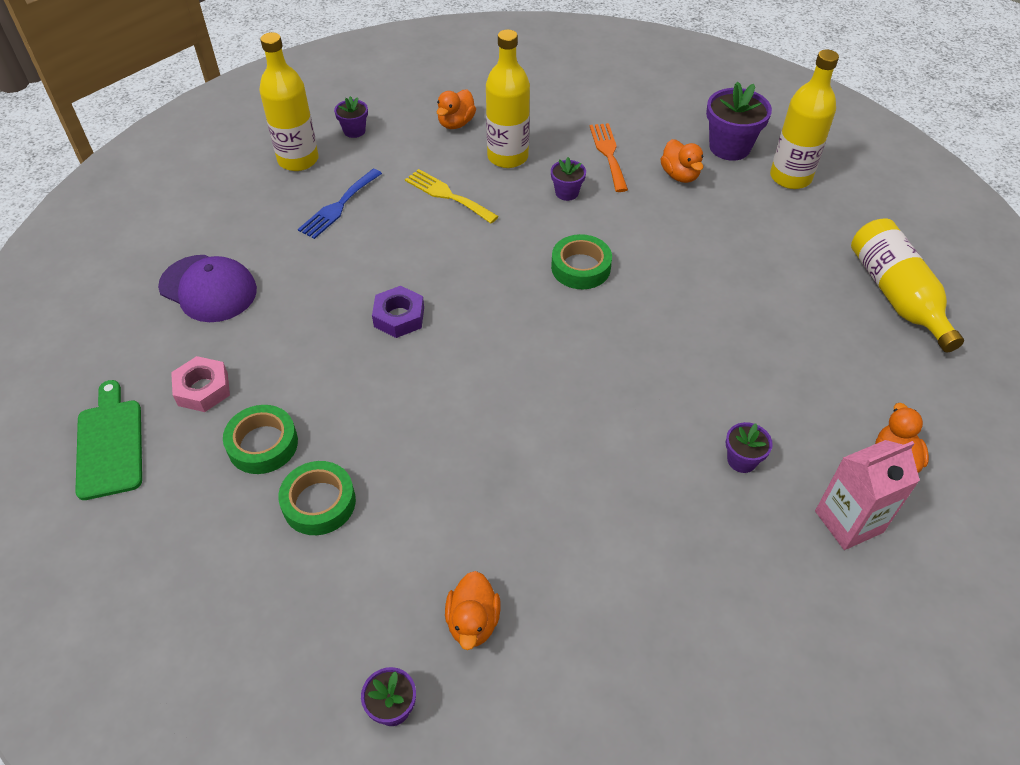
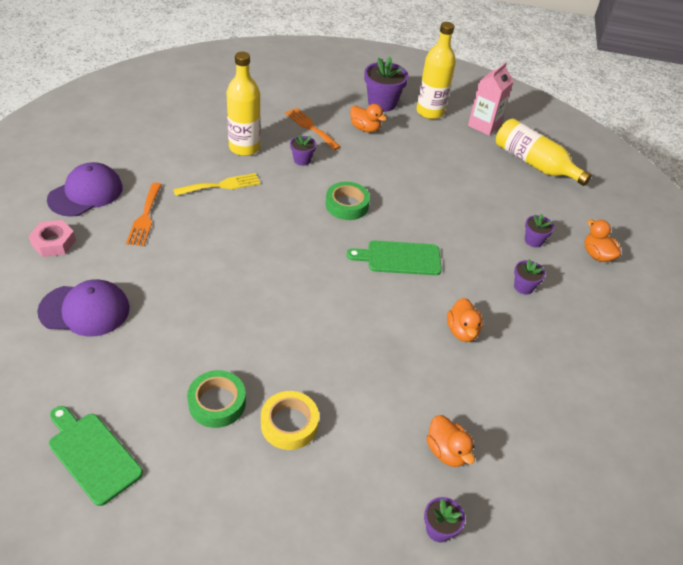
camera: 35 degrees left, 5 degrees down
(203, 389) = (139, 383): pink nut -> pink nut (54, 242)
(298, 160) = (86, 193): yellow bottle -> purple cap
(319, 503) = (289, 424): green tape -> yellow tape
(338, 206) = (145, 217): blue fork -> orange fork
(354, 131) = (115, 160): purple flower pot -> purple flower pot (533, 240)
(399, 317) = (249, 278): purple nut -> none
(447, 195) = (221, 185): yellow fork -> yellow fork turned 150 degrees clockwise
(456, 123) = (190, 134): orange duck -> orange duck (462, 331)
(597, 358) = (399, 258): none -> green cutting board
(848, 521) = (600, 298): pink carton -> pink carton (484, 125)

